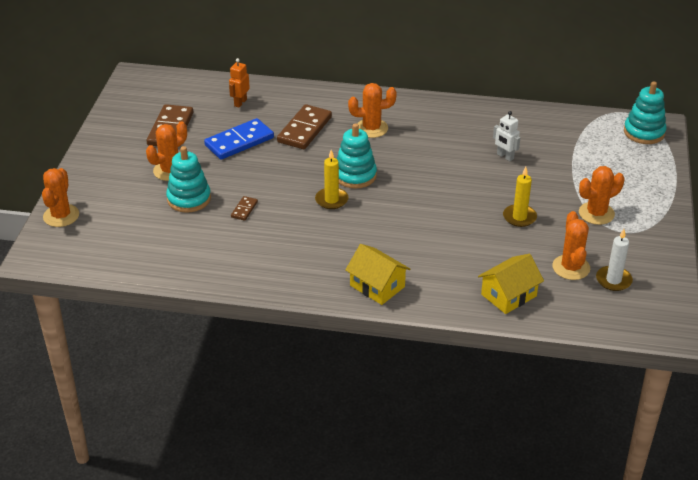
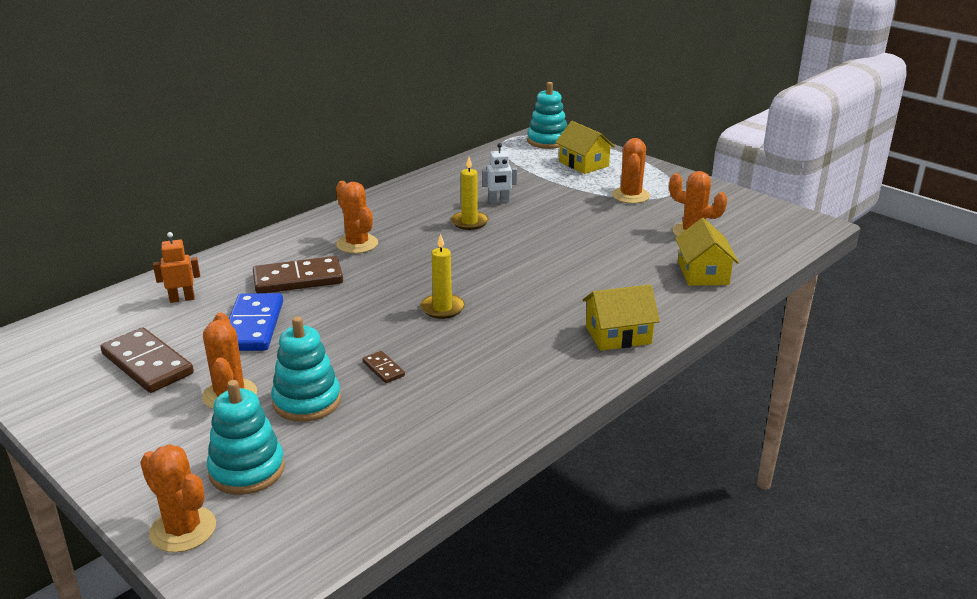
camera: 55 degrees left, 10 degrees down
(240, 102) = (182, 299): orange robot -> orange robot turned 105 degrees clockwise
(304, 129) = (298, 279): brown domino -> brown domino turned 75 degrees counterclockwise
(355, 175) = (420, 280): turquoise stacking toy -> turquoise stacking toy (247, 470)
(371, 128) = (357, 244): orange cactus -> orange cactus turned 60 degrees counterclockwise
(519, 217) = (595, 227): yellow candle -> yellow candle (469, 222)
(613, 280) = (728, 222): white candle -> none
(624, 168) = (583, 164): none -> yellow house

